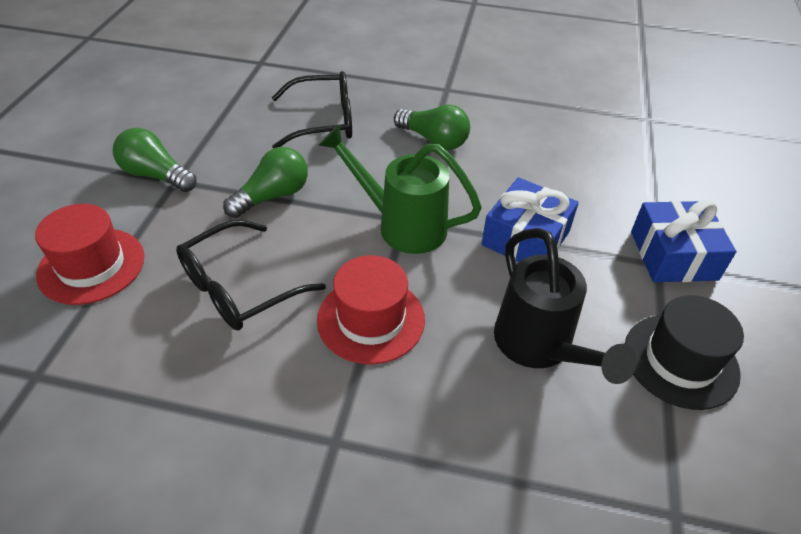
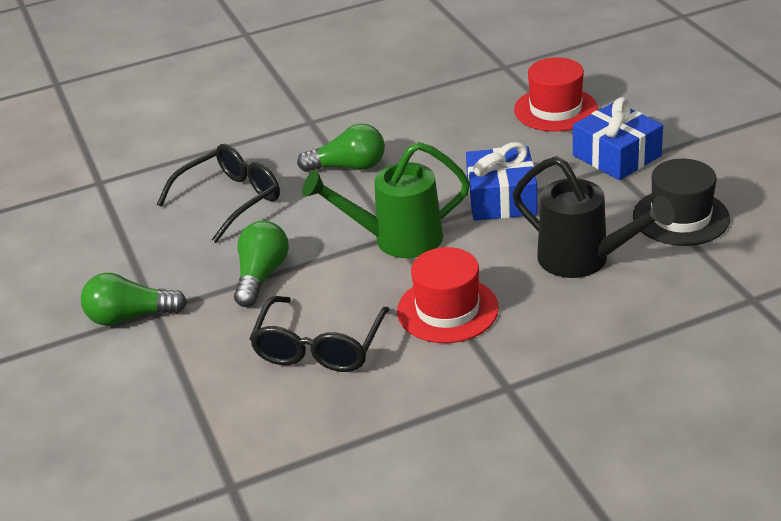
camera: 30 degrees left, 10 degrees down
(91, 265) = (170, 403): red hat -> red hat (555, 109)

